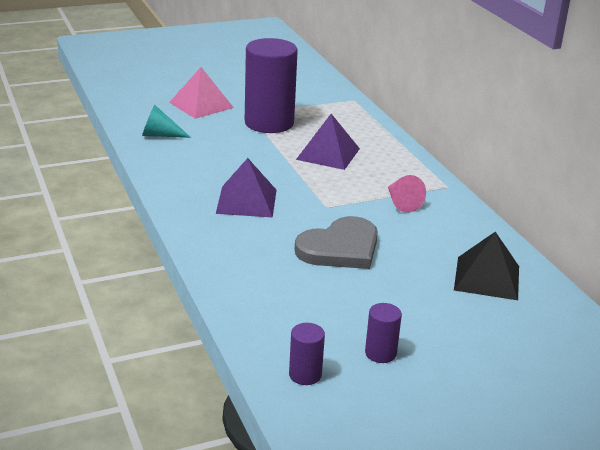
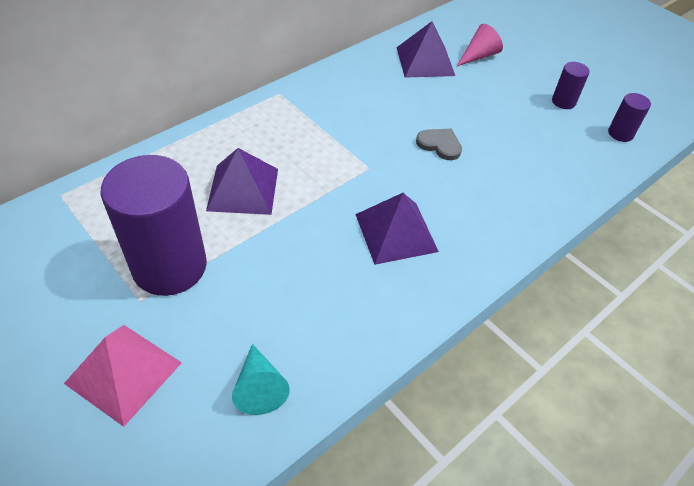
camera: 110 degrees left, 20 degrees up
(340, 248) = (440, 145): grey heart -> grey heart, size x0.53
(401, 203) = (330, 118): pink cone -> pink cone (478, 56)
(487, 278) = (425, 61): black pyramid -> purple pyramid

